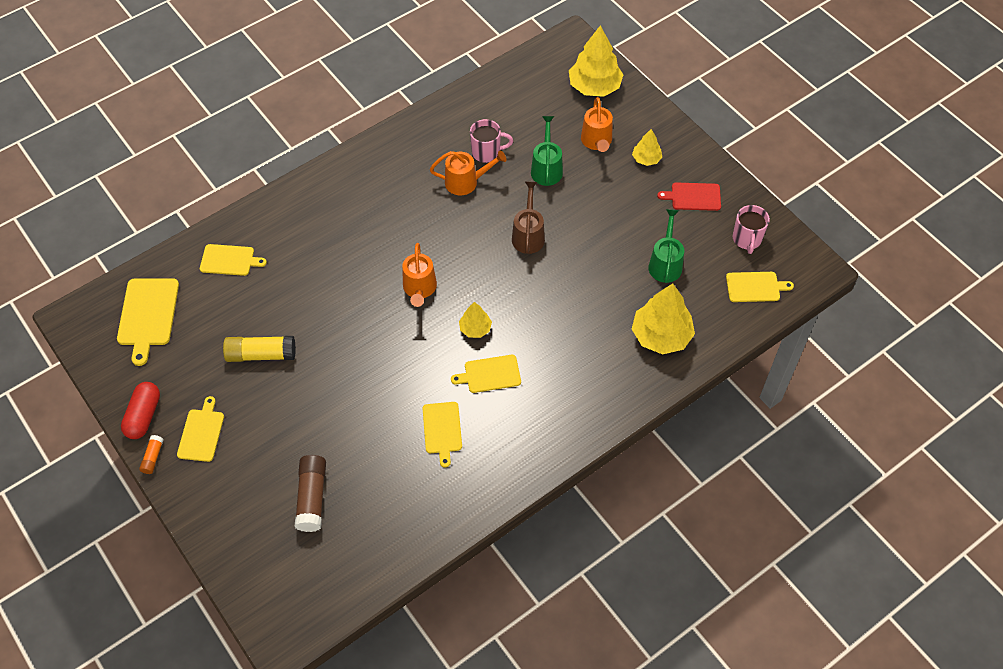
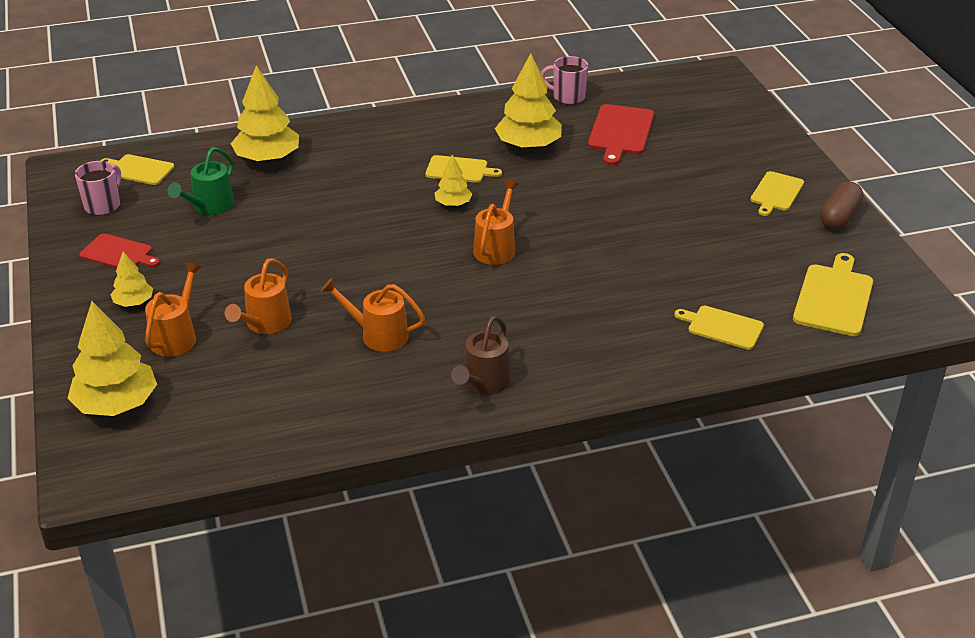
camera: 160 degrees left, 20 degrees down
(144, 416) = (839, 217): red capsule -> brown capsule
(153, 457) = (829, 187): orange glue stick -> none
(261, 354) = (700, 235): yellow glue stick -> none
(312, 497) = (672, 133): brown glue stick -> none
(362, 481) = (620, 132): none -> red cutting board
(442, 430) = (528, 146): yellow cutting board -> yellow tree
(487, 152) = (328, 361): pink mug -> pink mug (568, 97)
(528, 235) = (339, 265): brown watering can -> brown watering can (483, 384)
(546, 168) = (265, 324): green watering can -> orange watering can

